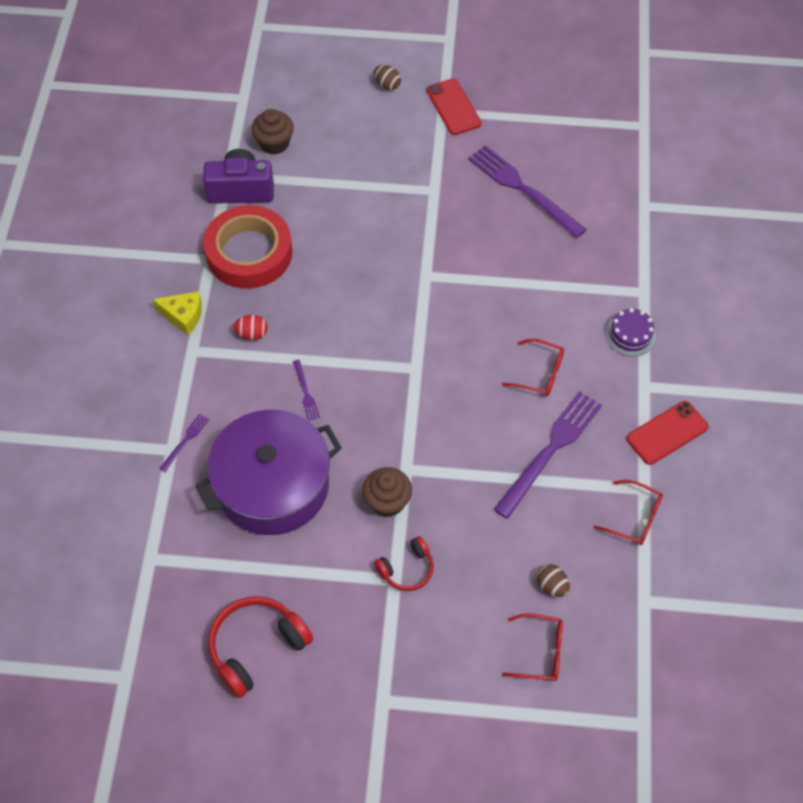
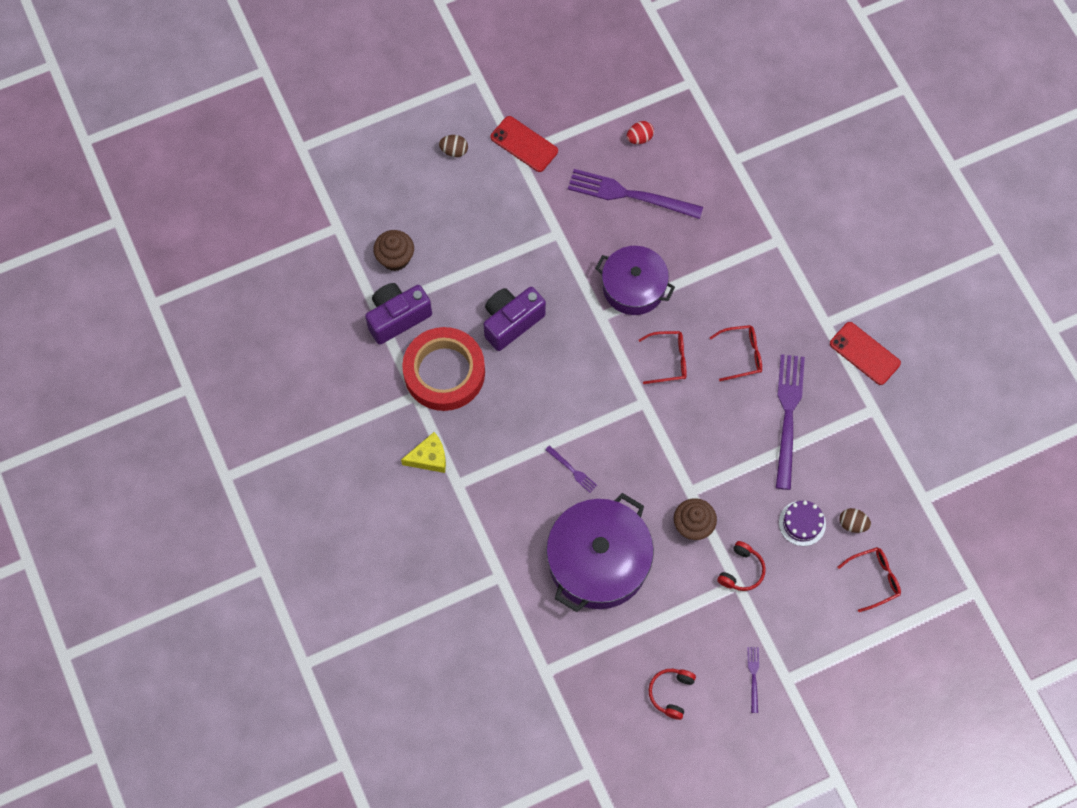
camera: 30 degrees left, 10 degrees up
(185, 441) = (506, 563): purple fork -> purple fork (753, 677)
(252, 334) = (496, 443): red egg -> red egg (639, 138)
(256, 647) = (671, 693): red headphones -> red headphones, size x0.59
(339, 241) = (511, 322): none -> purple camera
(474, 266) = (633, 287): none -> purple pot
(630, 334) = (790, 283): purple cake -> purple cake (802, 523)
(634, 518) = (880, 437): red glasses -> red glasses (668, 360)
(667, 433) = (864, 353): red phone -> red phone turned 75 degrees counterclockwise

